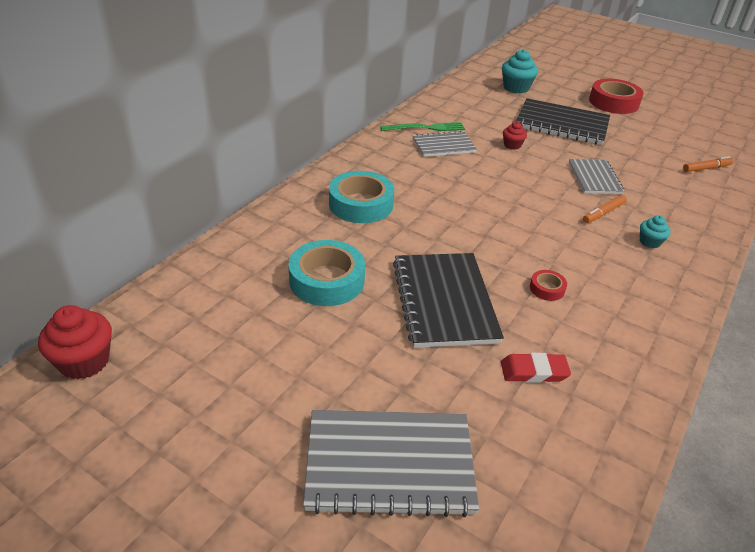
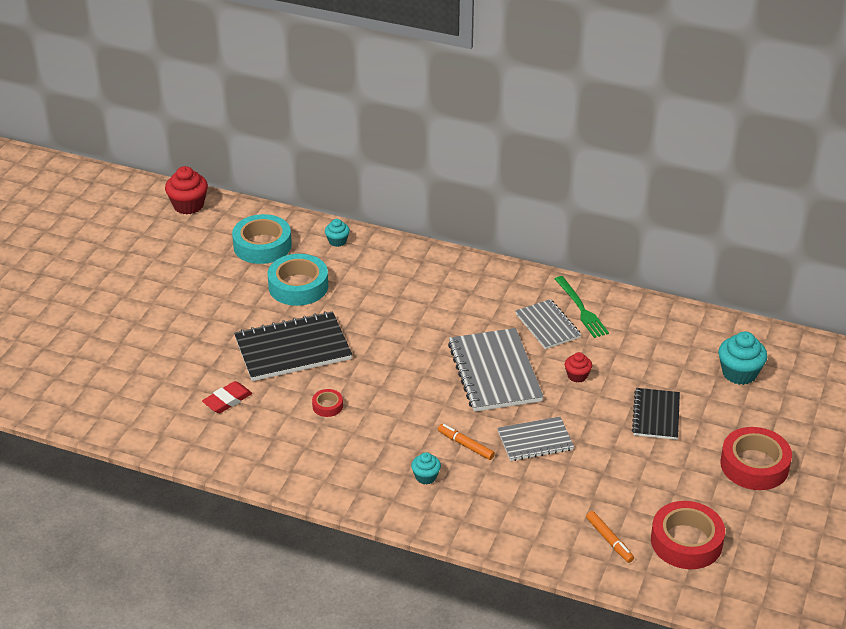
camera: 80 degrees right, 0 degrees up
(255, 239) = (337, 241): none -> turquoise cupcake
(361, 204) = (411, 287): turquoise tape -> turquoise tape (262, 245)
(389, 464) = (133, 340): grey notebook -> grey notebook (494, 372)
(534, 371) = (227, 400): red eraser -> red eraser turned 60 degrees clockwise
(562, 124) = (656, 415): black notebook -> black notebook, size x0.60
(698, 140) = (686, 541): none -> red tape

